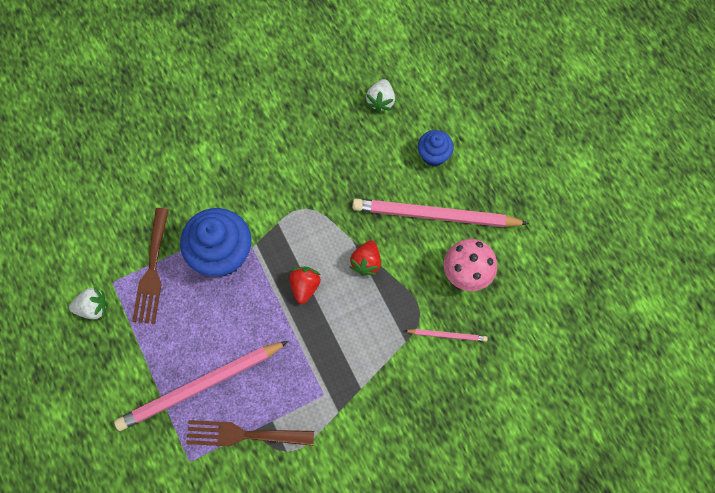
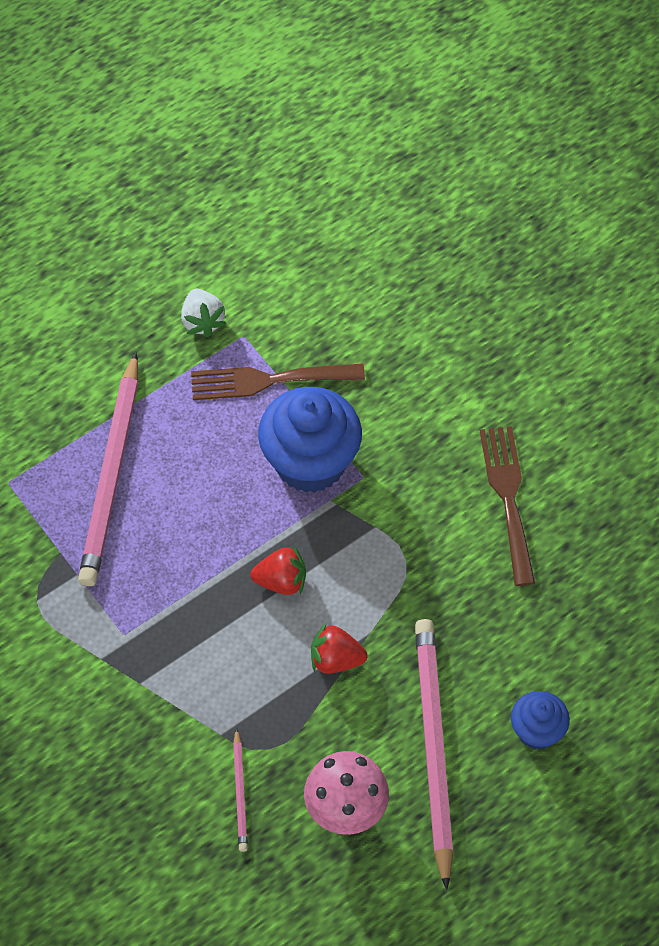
camera: 80 degrees right, 10 degrees down
(200, 386) = (112, 474): pink pencil -> pink pencil turned 135 degrees counterclockwise
(243, 435) = (52, 541): brown fork -> brown fork (508, 497)
(380, 101) = (614, 637): white strawberry -> none

